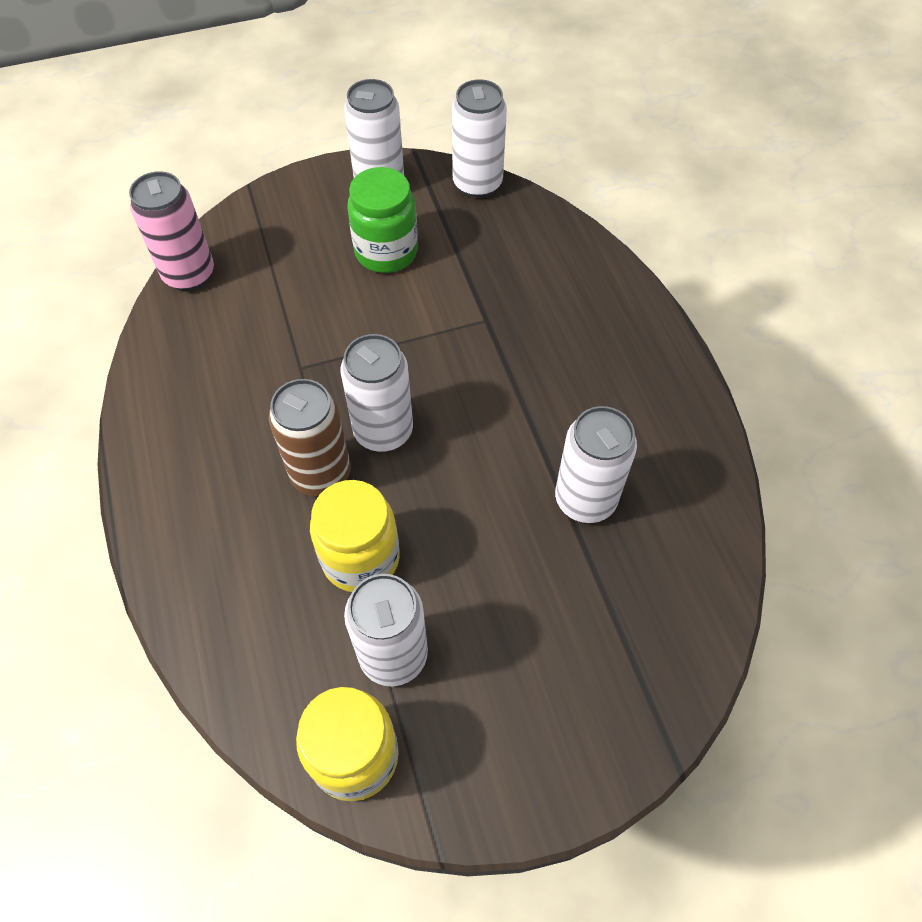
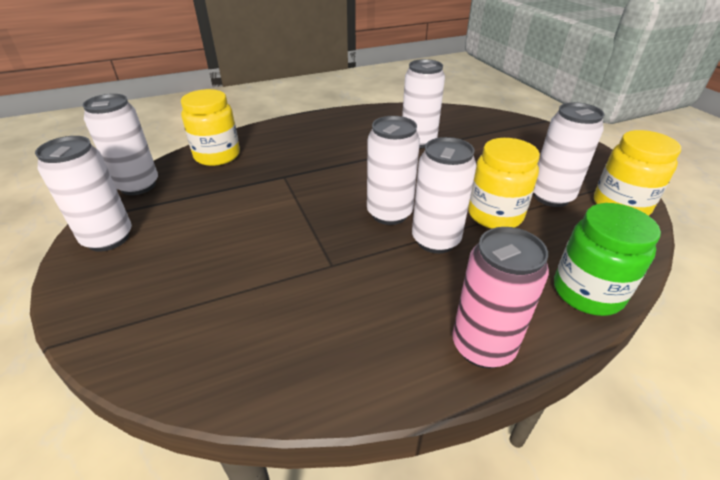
camera: 95 degrees left, 20 degrees down
(189, 274) = (193, 379): pink can -> pink can (482, 346)
(321, 474) = (435, 240): brown can -> white can
(386, 252) = (201, 227): green jar -> green jar (587, 292)
(546, 245) = (217, 156): none -> yellow jar

